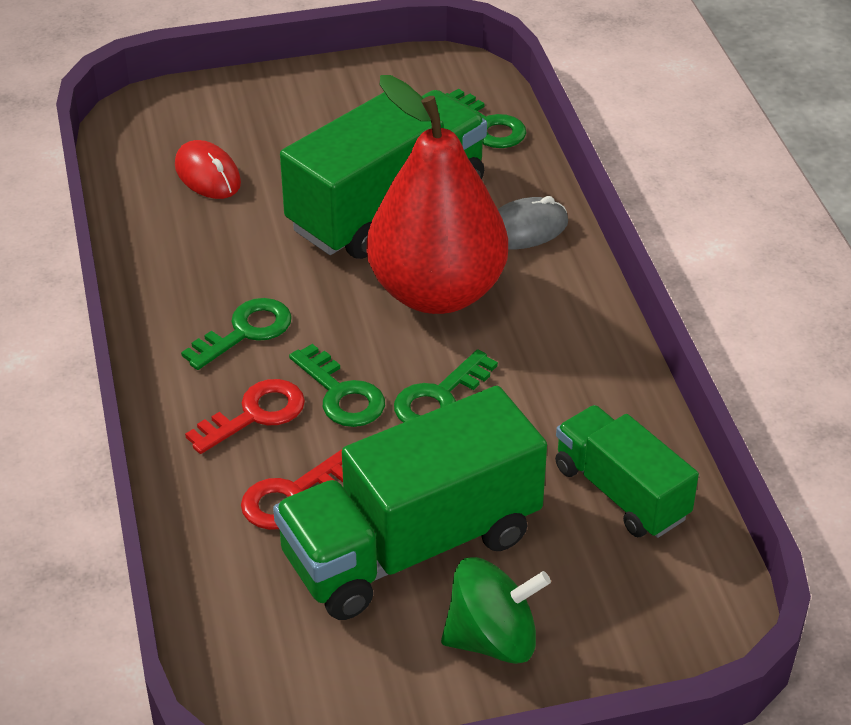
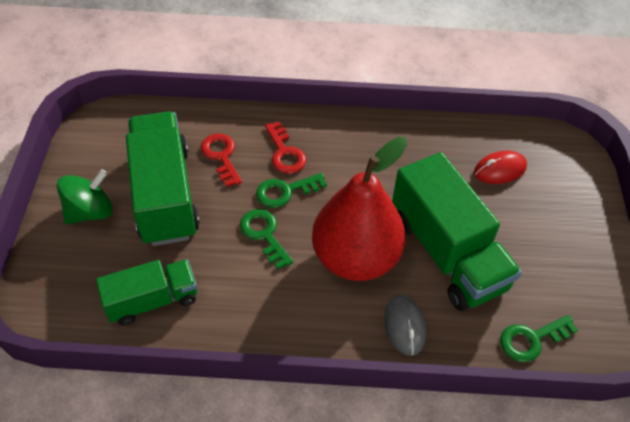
camera: 105 degrees right, 10 degrees up
(245, 331) = (351, 161): green key -> none
(492, 639) = (90, 212): green spinning top -> green spinning top turned 135 degrees counterclockwise

